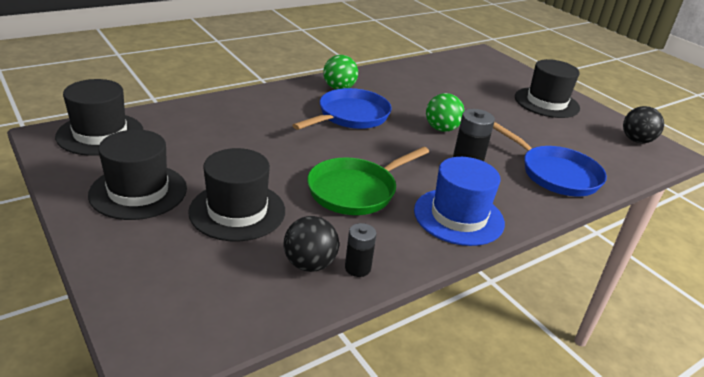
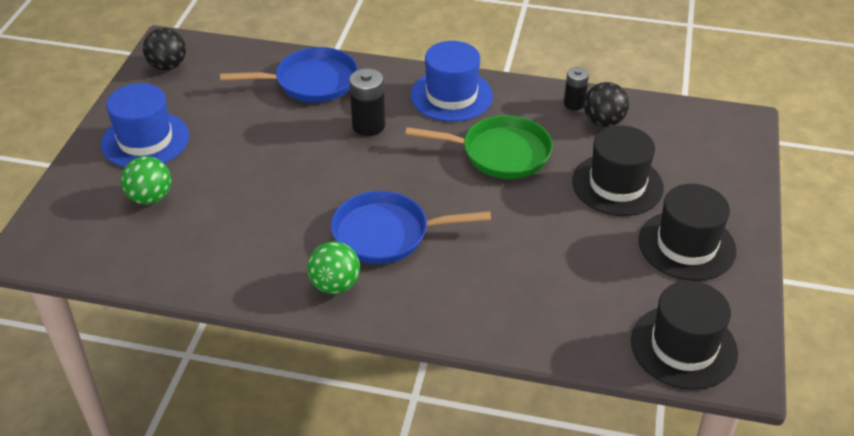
camera: 130 degrees left, 10 degrees up
(441, 129) = (321, 169): green ball -> green ball (150, 197)
(546, 102) = (145, 140): black hat -> blue hat
(555, 174) = (311, 82): blue pan -> blue pan turned 75 degrees clockwise

